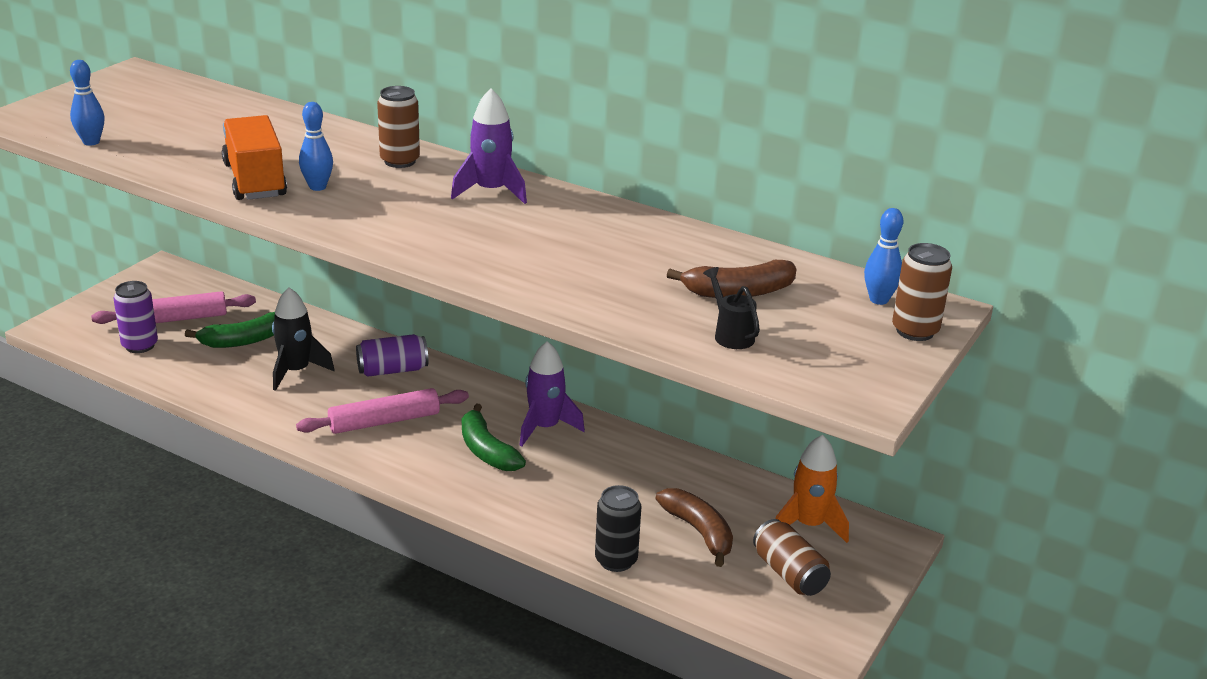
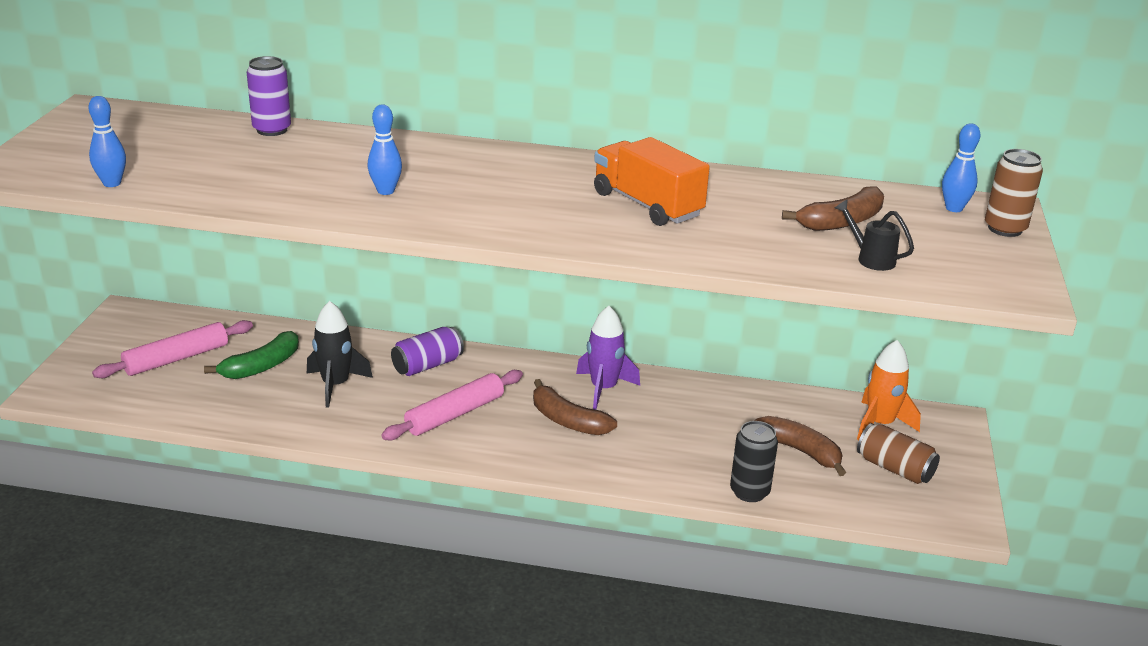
camera: 20 degrees left, 0 degrees up
(140, 345) = (157, 392): purple can -> purple can (272, 130)
(255, 180) = (318, 194): orange truck -> orange truck (647, 205)
(400, 161) = (440, 155): brown can -> none
(486, 450) = (567, 420): green banana -> brown banana
(491, 191) = (550, 170): purple rocket -> none

